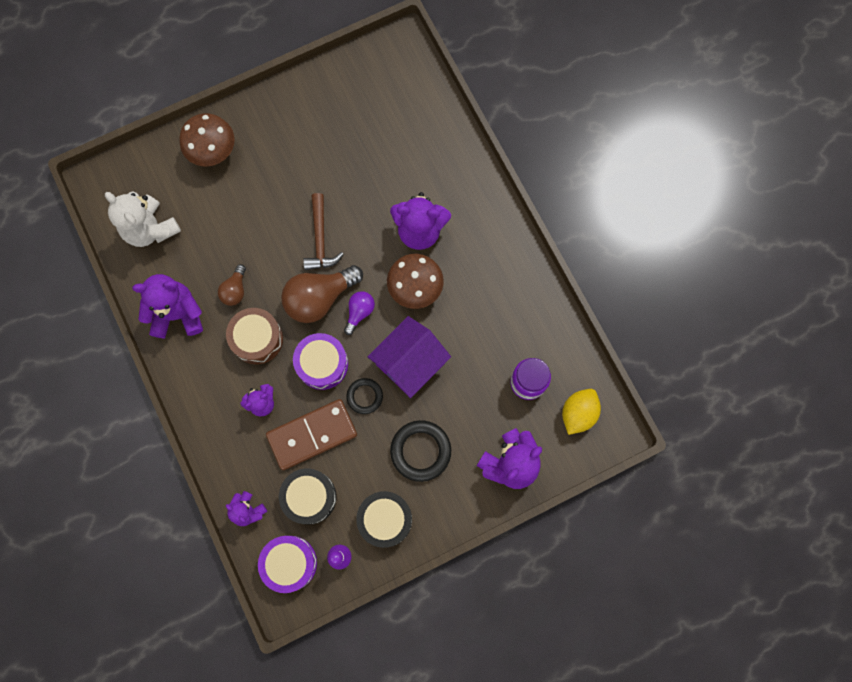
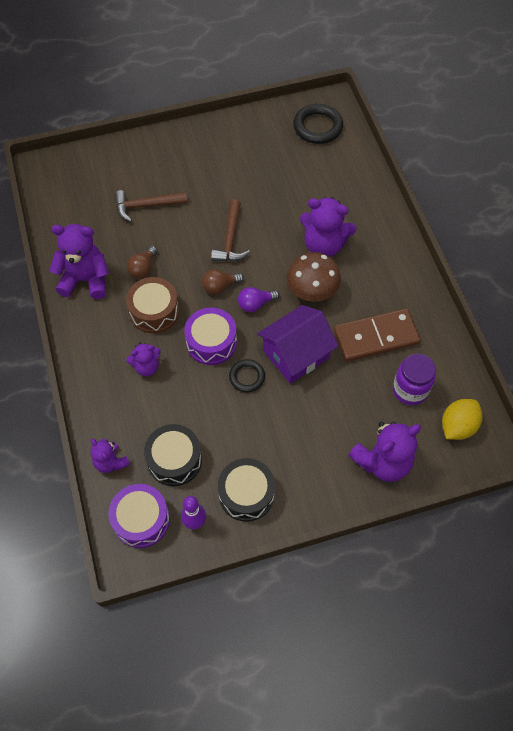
camera: 10 degrees right, 15 degrees down
(150, 229) = (79, 209): white teddy bear -> none
(213, 151) = (149, 158): brown mushroom -> none
(222, 213) = (146, 206): none -> brown hammer
(312, 435) = (189, 403): brown domino -> brown domino (376, 337)
(319, 298) = (220, 286): brown light bulb -> brown light bulb, size x0.53
(359, 312) = (255, 304): purple light bulb -> purple light bulb turned 150 degrees counterclockwise
(420, 451) = (293, 435): black ring -> black ring (317, 127)

